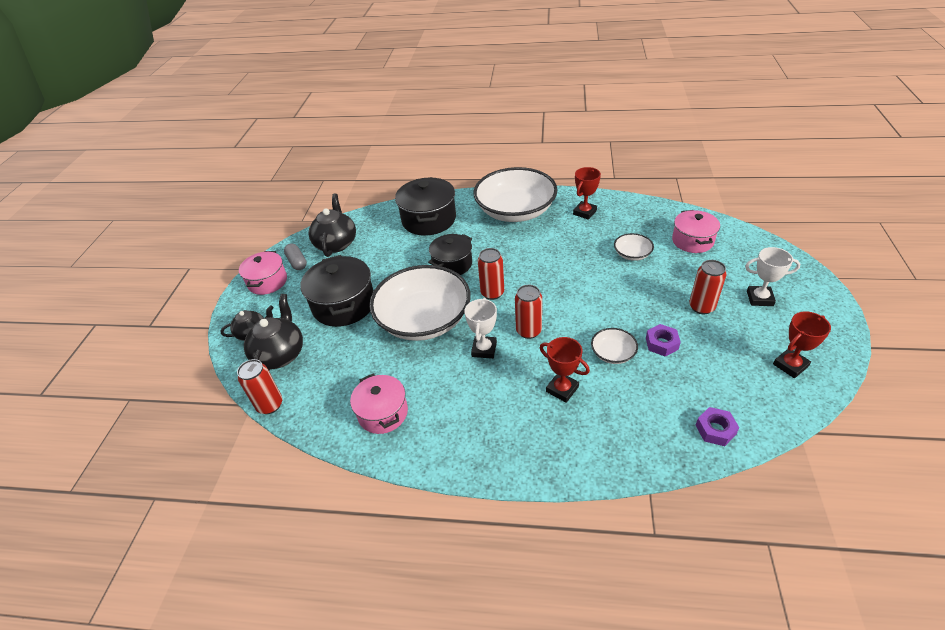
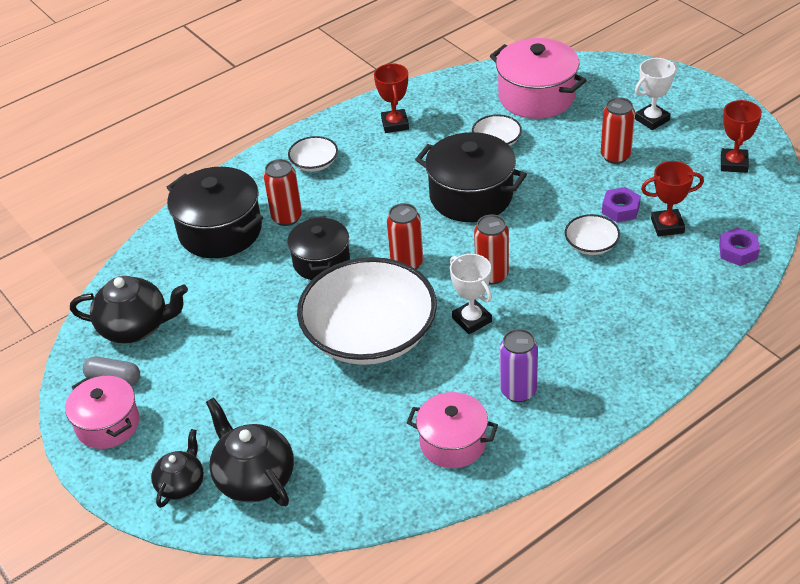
camera: 45 degrees left, 0 degrees up
(270, 405) = (320, 527): red can -> red can (287, 217)
(336, 243) = (135, 327): black teapot -> black teapot turned 135 degrees clockwise
(344, 305) = (253, 381): black pot -> black pot (471, 196)
(454, 412) = (518, 391): none -> purple can
(515, 211) = (314, 163): white bowl -> white bowl, size x0.42
(562, 389) = (587, 304): red trophy -> red trophy (667, 226)
(692, 241) = (536, 97): pink pot -> pink pot, size x1.51

